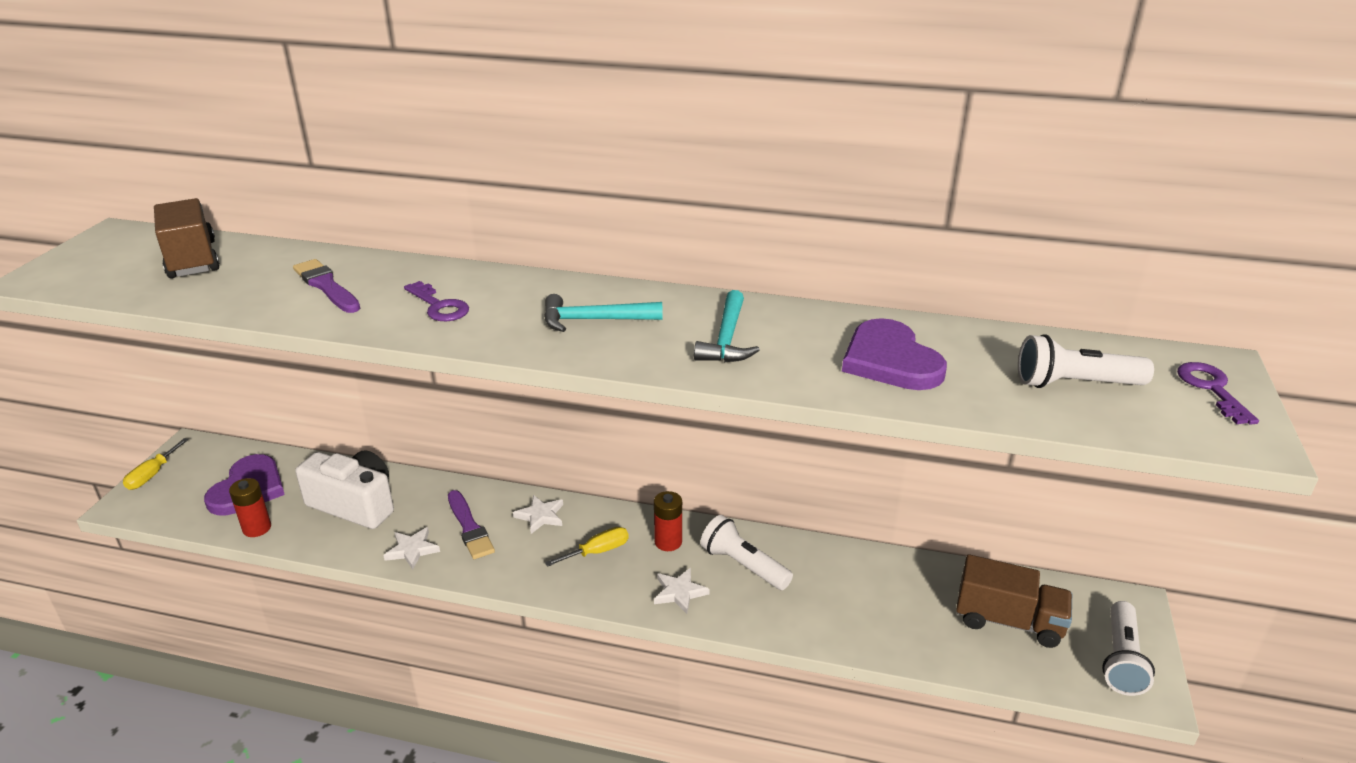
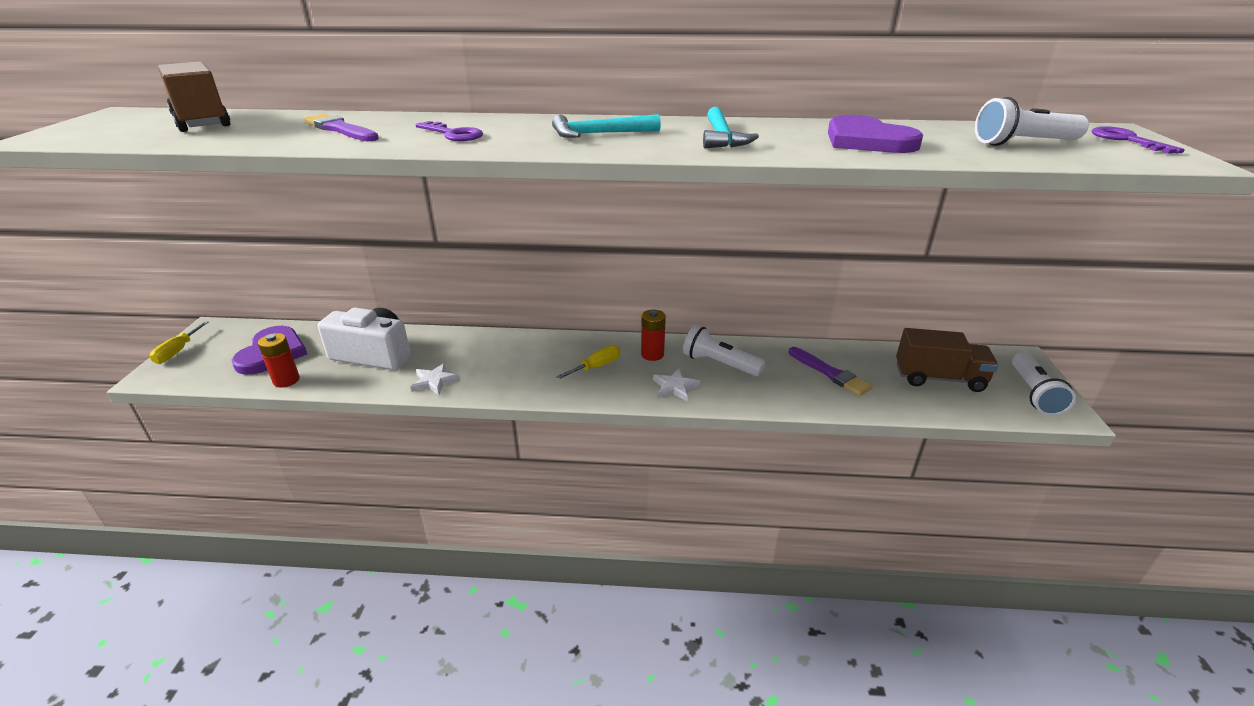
camera: 10 degrees left, 0 degrees up
(469, 527) = (481, 361): purple brush -> purple brush (830, 373)
(540, 516) = (540, 347): white star -> none

